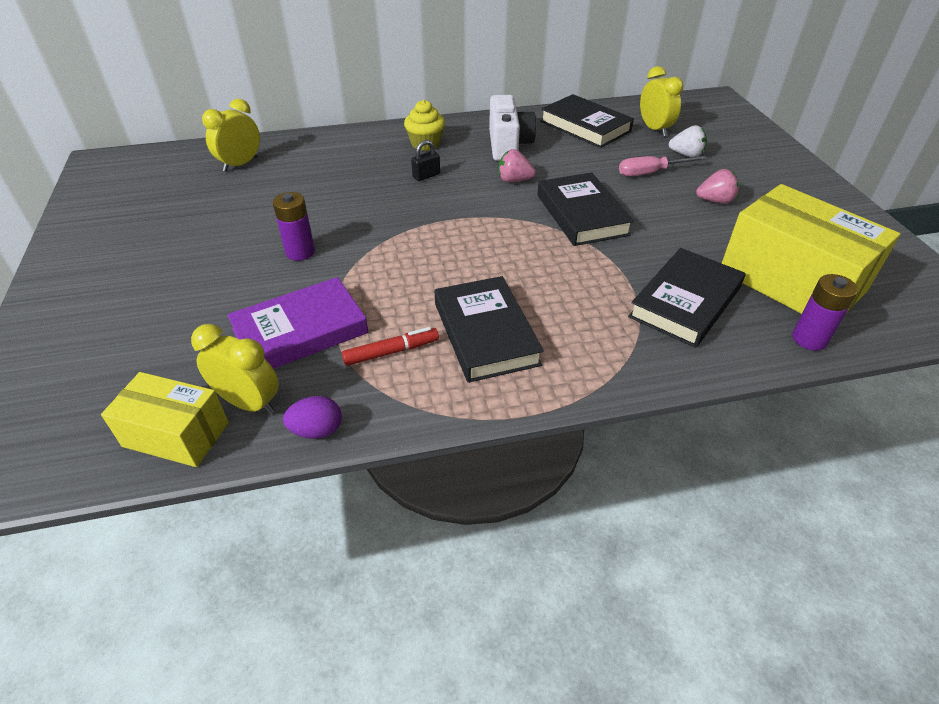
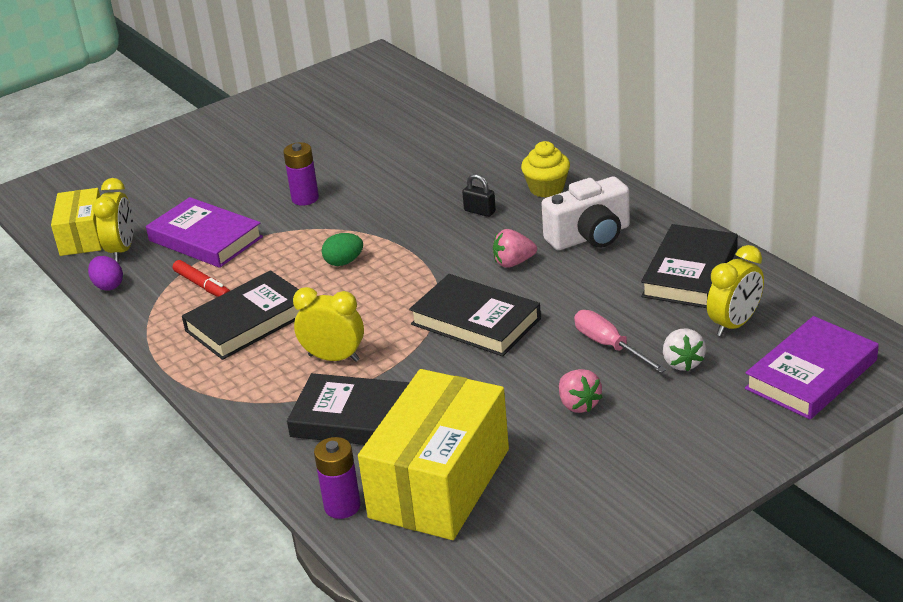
camera: 70 degrees right, 10 degrees down
(240, 164) = (420, 115): yellow clock -> yellow clock (334, 358)
(435, 255) = (344, 262): none -> green egg
(514, 180) = (513, 263): pink strawberry -> pink strawberry turned 90 degrees counterclockwise
(582, 214) = (475, 321): black book -> black book turned 75 degrees clockwise
(721, 123) = (811, 374): none -> purple book

